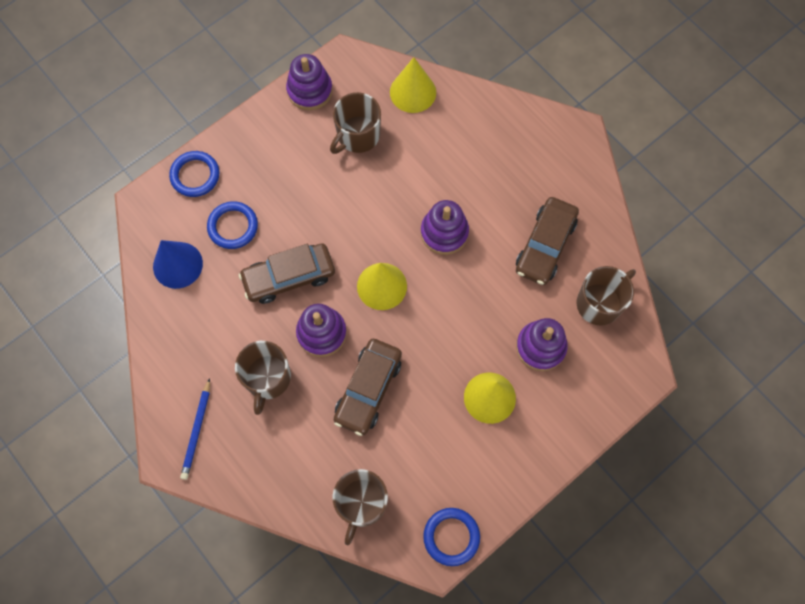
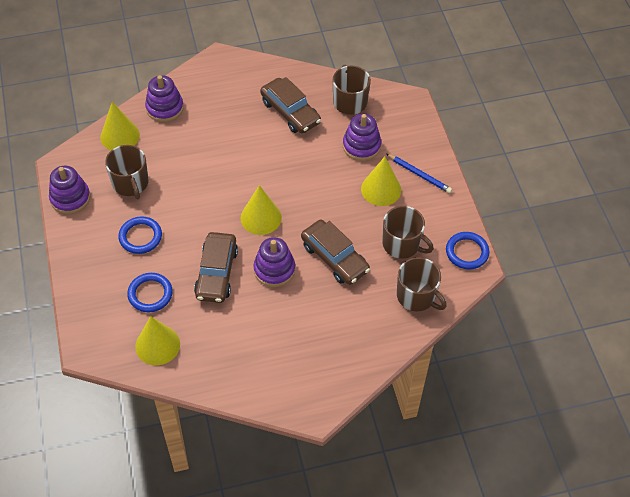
camera: 65 degrees left, 15 degrees down
(177, 265) = (157, 345): blue cone -> yellow cone
(195, 175) = (88, 303): blue ring -> blue ring (140, 237)
(197, 430) = (304, 383): blue pencil -> blue pencil (419, 174)
(267, 378) = (289, 319): brown mug -> brown mug (402, 244)
(444, 232) = (243, 164): purple stacking toy -> purple stacking toy (165, 108)

